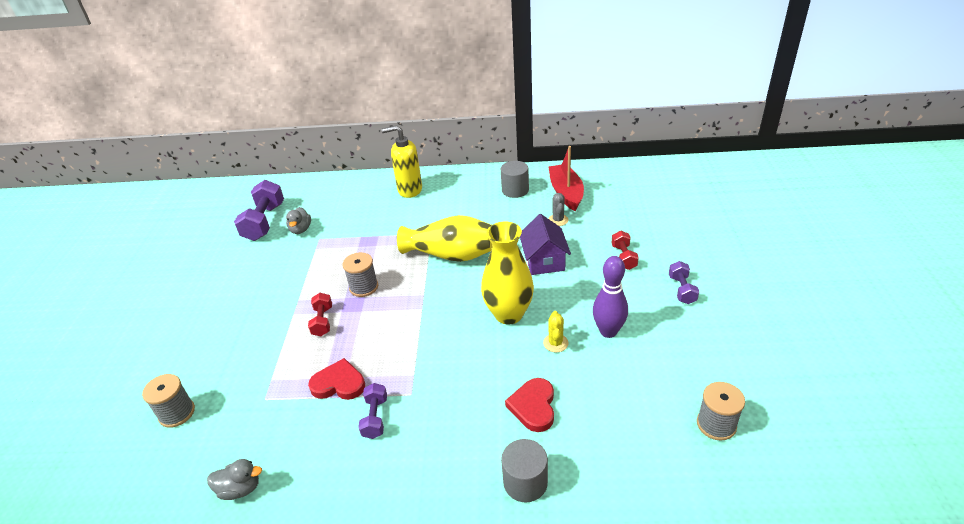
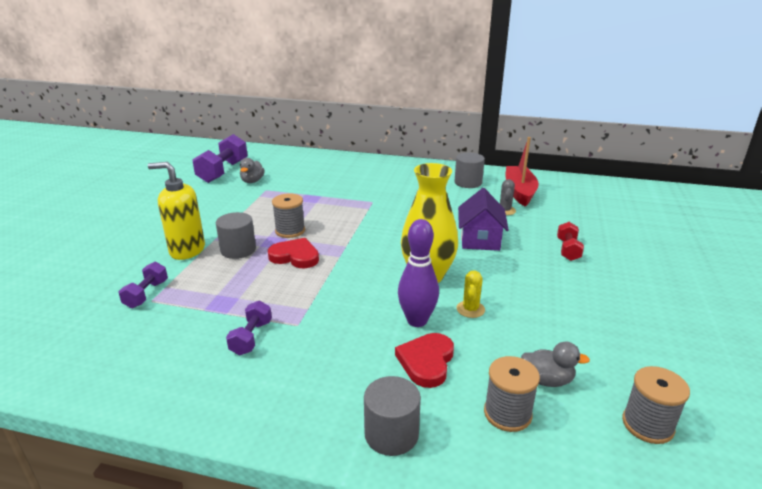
camera: 10 degrees right, 10 degrees down
(177, 413) = (64, 296): grey spool -> grey spool (507, 413)
(240, 489) = (84, 372): grey duck -> grey duck (547, 380)
(322, 321) = (238, 250): red dumbbell -> grey cylinder
(339, 384) = (229, 302): red heart -> red heart (295, 256)
(409, 190) = (365, 168): yellow soap dispenser -> yellow soap dispenser (187, 250)
(451, 255) = (386, 220): yellow vase -> none
(608, 331) = (533, 310): purple bowling pin -> purple bowling pin (417, 321)
(682, 290) = (629, 288): purple dumbbell -> purple dumbbell (146, 294)

